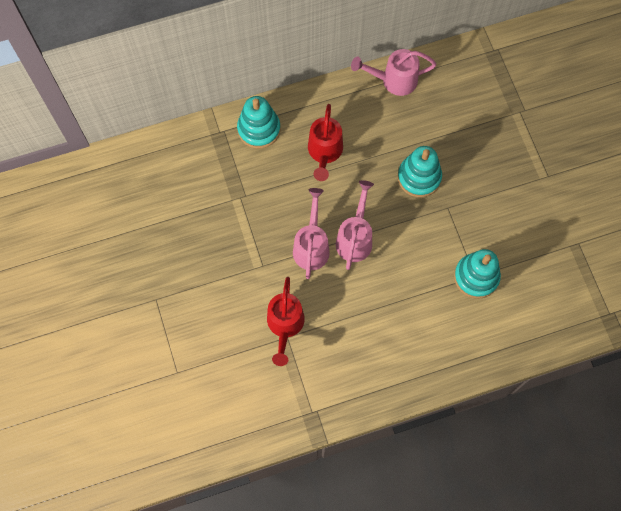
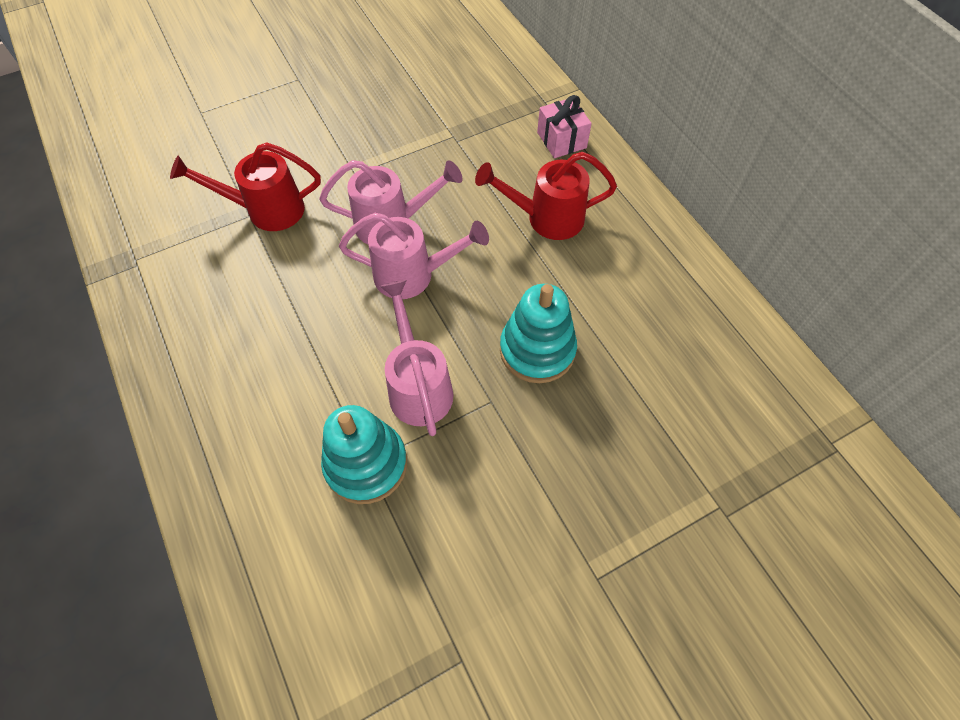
camera: 80 degrees right, 10 degrees down
(259, 129) = (561, 140): turquoise stacking toy -> pink gift
(394, 80) = (703, 292): pink watering can -> pink watering can (418, 386)

